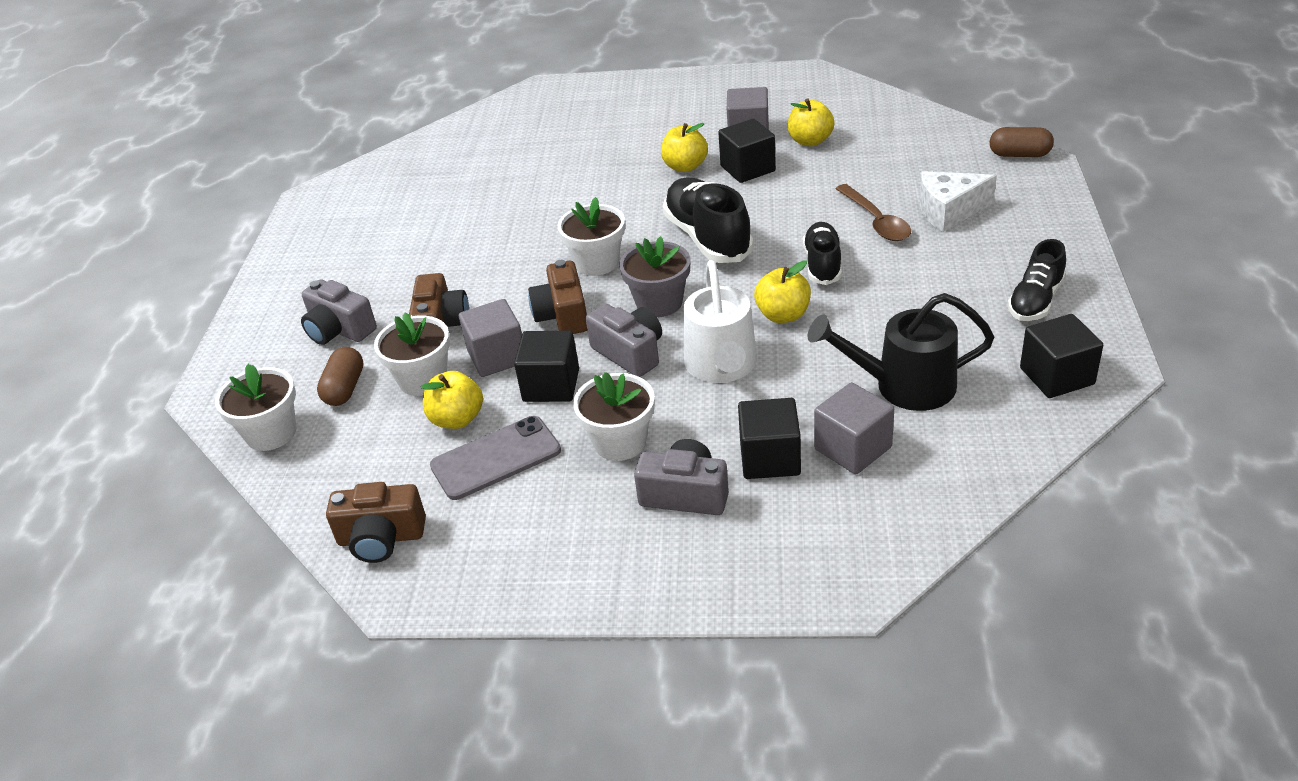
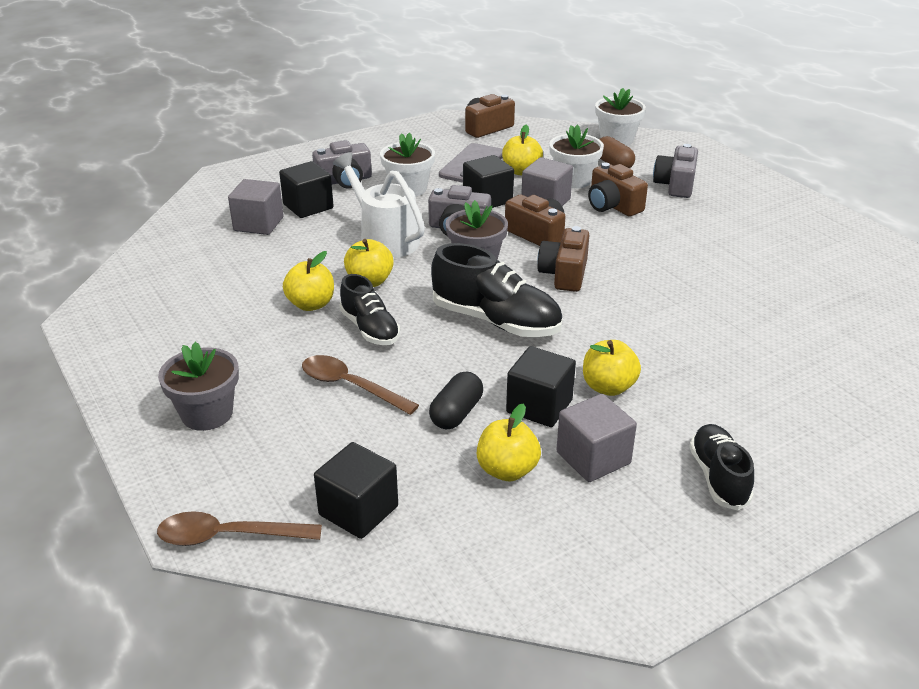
camera: 140 degrees right, 5 degrees down
(339, 330) = (675, 185): grey camera -> grey camera turned 75 degrees counterclockwise
(597, 262) = (564, 274): white flower pot -> brown camera
(811, 180) = (456, 413): none -> black capsule
(860, 307) = (311, 304): none -> yellow apple
(903, 386) = (244, 264): black watering can -> none
(949, 211) = (280, 421): white cheese -> none
(1007, 233) = (207, 414): none -> grey flower pot
(1019, 154) = (228, 536): brown capsule -> brown spoon
(1035, 301) = (159, 353): black shoe -> black shoe (718, 477)
(1057, 376) = (128, 301): black cube -> black cube (358, 510)

